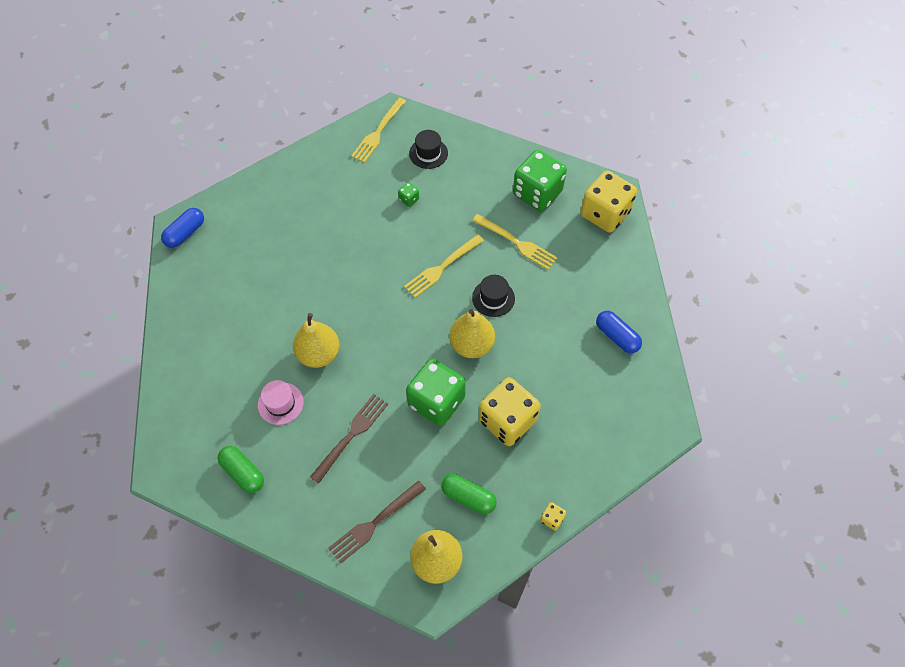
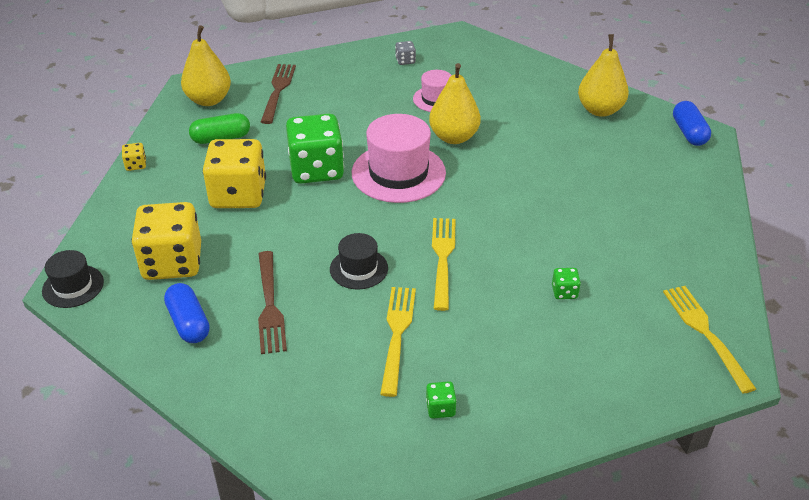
camera: 135 degrees right, 20 degrees down
(243, 472) = (405, 61): green capsule -> grey dice
(351, 435) = (358, 115): brown fork -> brown fork (270, 305)
(390, 352) = (398, 173): none -> pink hat
(428, 153) = (620, 354): black hat -> black hat (73, 286)
(471, 345) = (334, 221): yellow pear -> yellow pear (600, 110)
(516, 243) = (397, 335): yellow fork -> yellow fork turned 105 degrees clockwise
(537, 193) = (440, 408): green dice -> green dice, size x0.41
(604, 214) = (328, 449): yellow dice -> yellow dice (172, 262)
(616, 336) = (189, 323): blue capsule -> blue capsule turned 60 degrees clockwise

